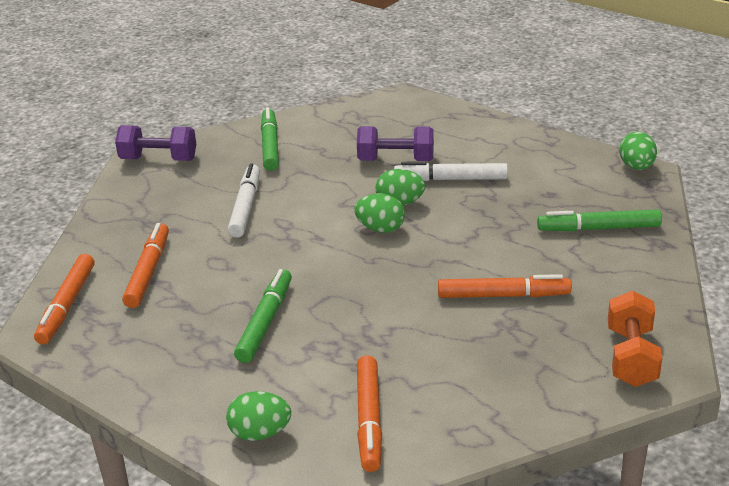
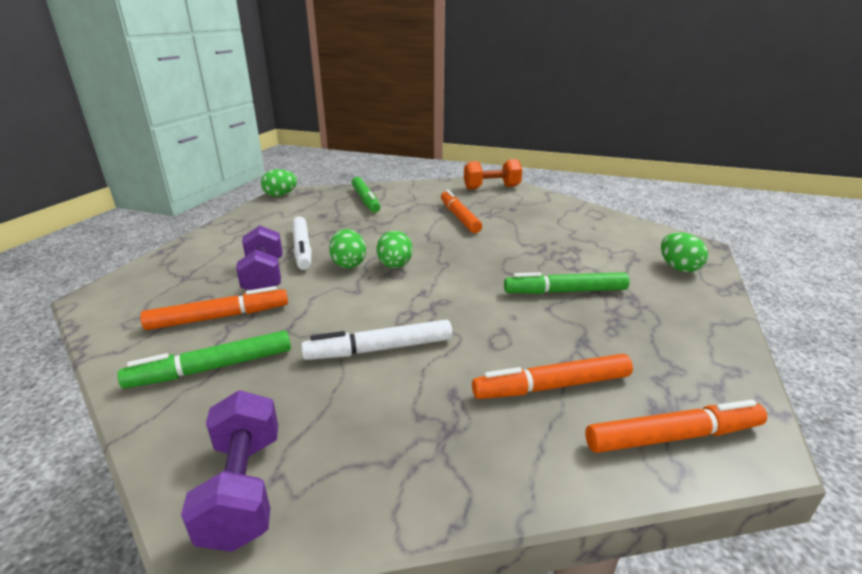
camera: 110 degrees left, 5 degrees down
(369, 419) = (618, 238): orange marker -> orange marker (219, 317)

